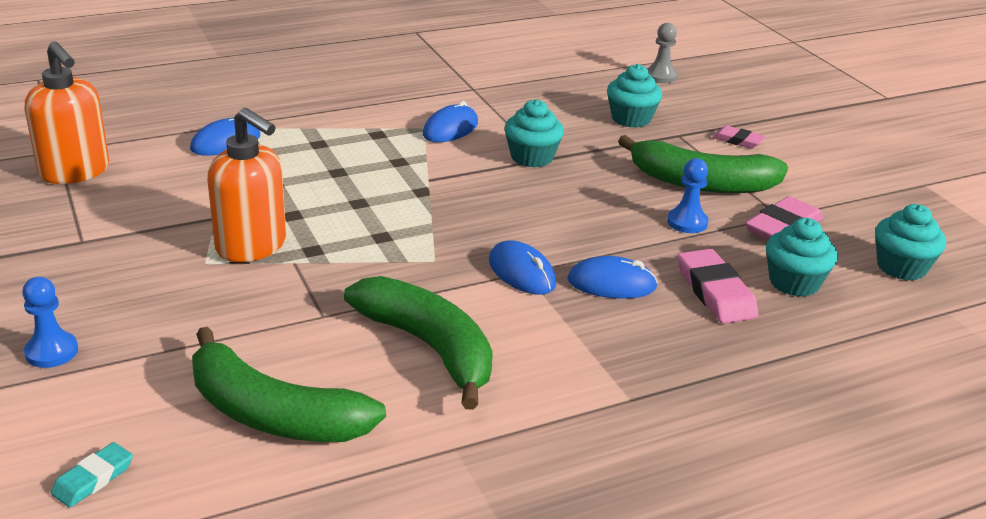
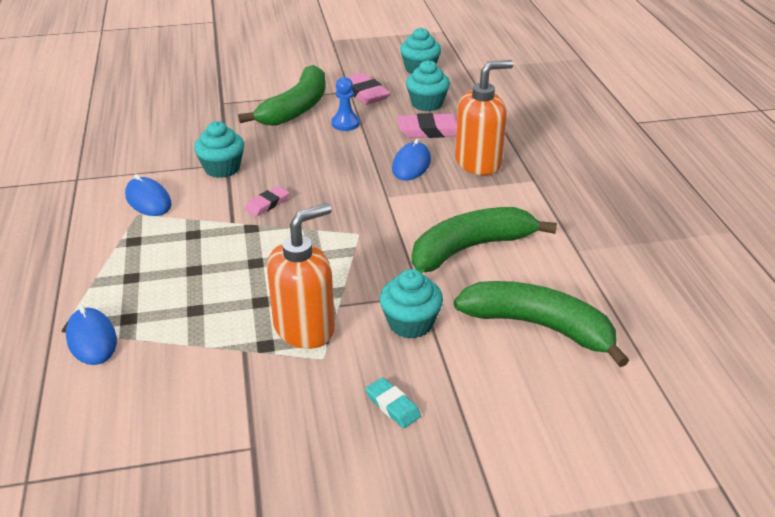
camera: 75 degrees left, 5 degrees up
(51, 352) = (443, 458): blue pawn -> none
(75, 172) = (93, 461): orange soap dispenser -> orange soap dispenser (478, 163)
(93, 479) = (610, 422): turquoise eraser -> turquoise eraser (392, 405)
(272, 414) = (539, 326): green banana -> green banana turned 105 degrees counterclockwise
(522, 272) = (388, 197): blue mouse -> none
(631, 119) = (184, 116): turquoise cupcake -> turquoise cupcake (410, 323)
(661, 76) = (121, 91): grey pawn -> none
(738, 140) = (244, 83): pink eraser -> pink eraser (267, 204)

